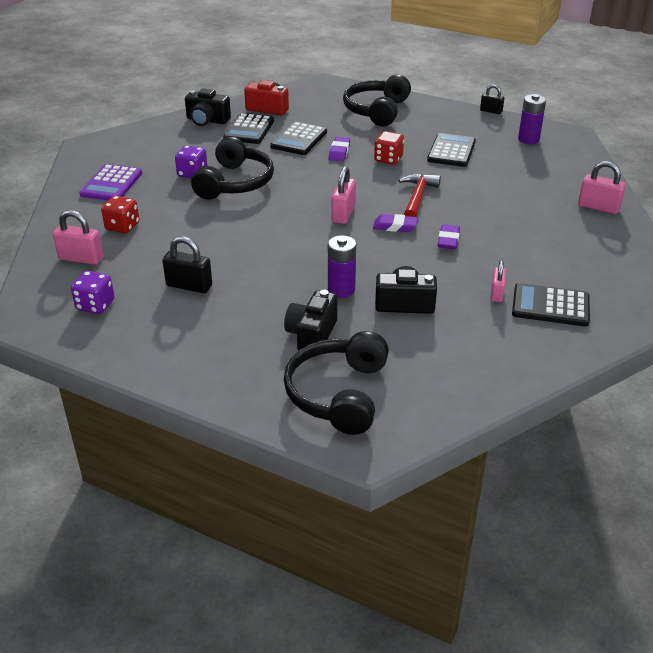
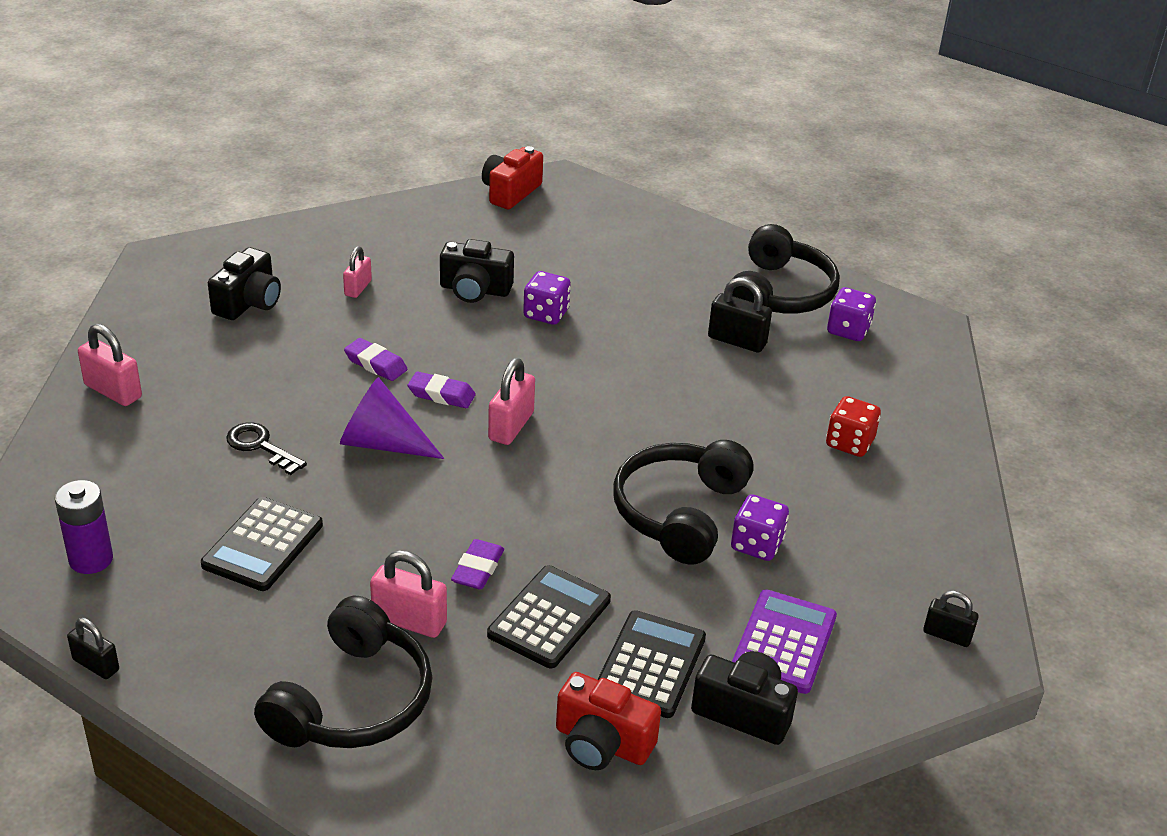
camera: 175 degrees left, 0 degrees up
(81, 258) = (891, 396): pink padlock -> pink padlock (409, 621)
(101, 150) = (947, 635): none -> black padlock
(111, 184) = (895, 536): purple calculator -> purple calculator (784, 642)
(312, 335) = (592, 269): black camera -> black camera (248, 302)
(339, 394) = (576, 217): black headphones -> black headphones (778, 293)
(341, 290) = (546, 314): purple battery -> purple dice
(388, 159) = (392, 538): red dice -> none
(414, 418) = (510, 192): none -> red camera
(417, 197) = (382, 443): red hammer -> purple cone
(448, 240) = (376, 364): purple eraser -> purple eraser turned 75 degrees counterclockwise
(486, 189) = (260, 446): none -> black key
(550, 306) = (305, 268): black calculator -> none

